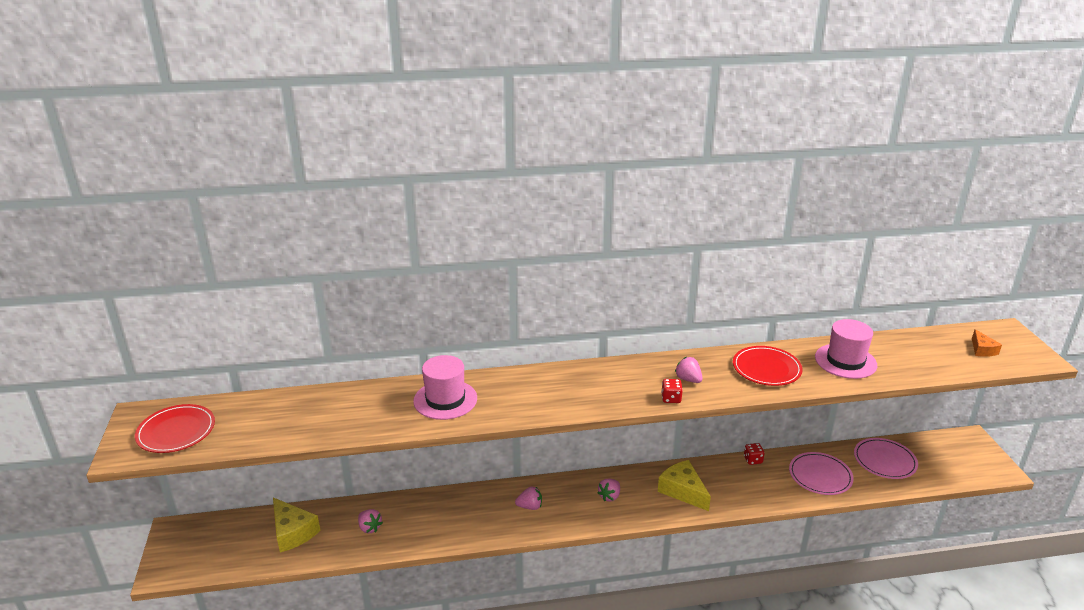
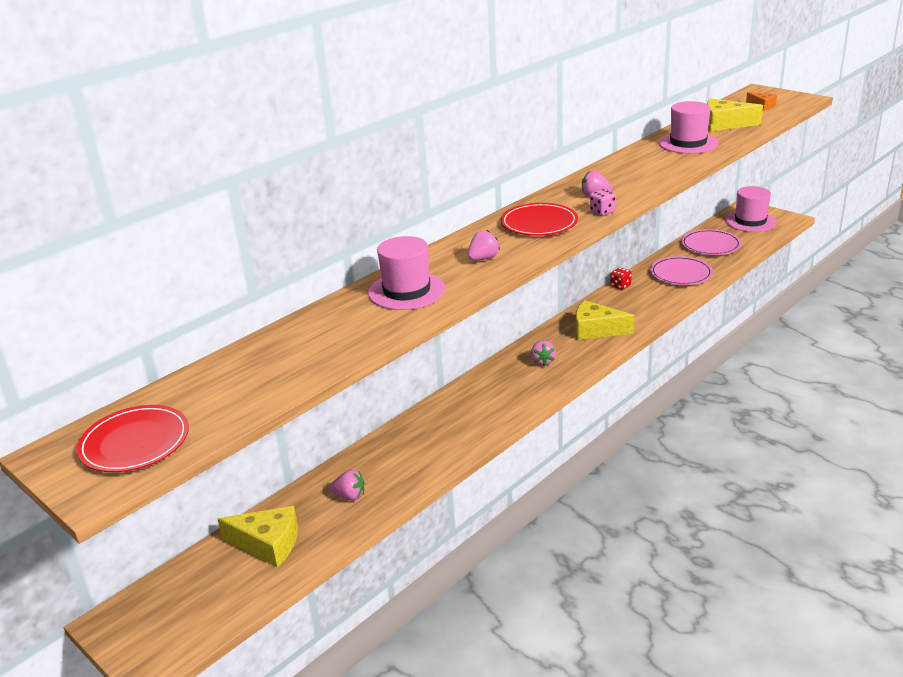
camera: 35 degrees left, 0 degrees up
(530, 506) = (484, 402): pink strawberry -> pink strawberry (483, 259)
(671, 398) = (602, 212): red dice -> pink dice
(766, 368) = (641, 167): red plate -> red plate (539, 223)
(911, 355) = (724, 124): none -> yellow cheese
(957, 455) = (750, 221): none -> pink hat

